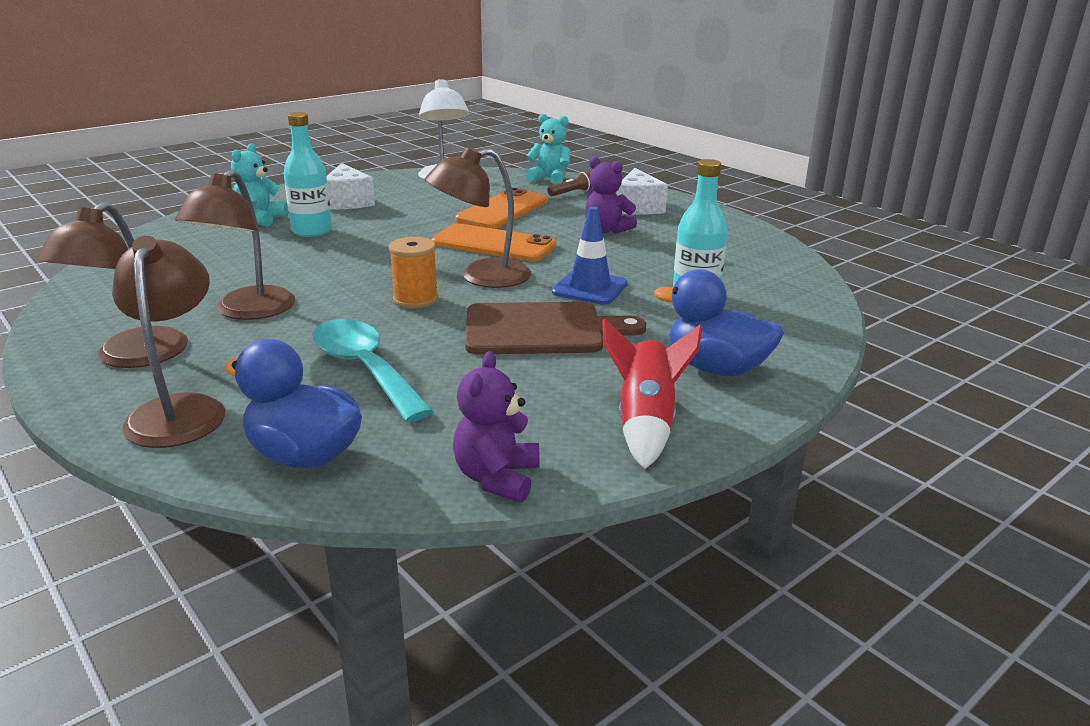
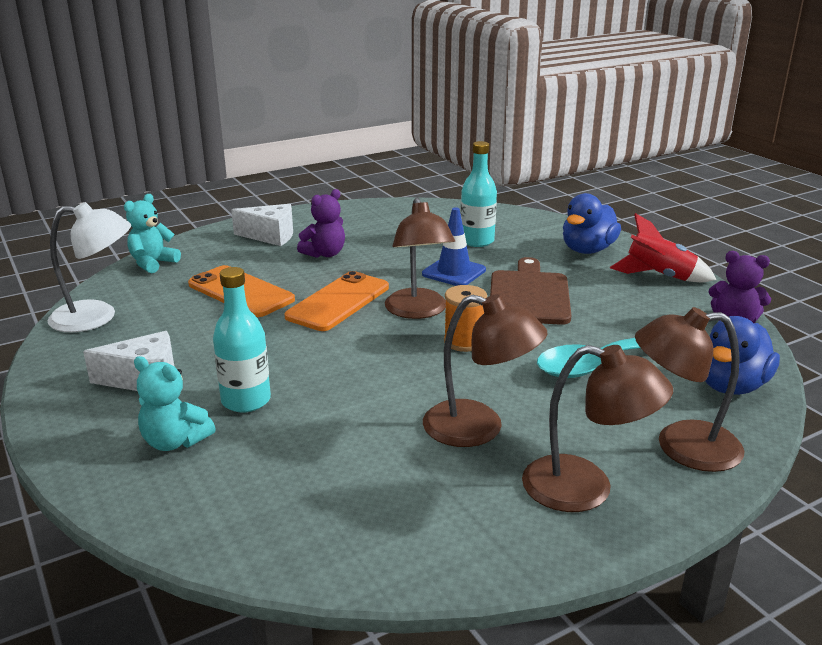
camera: 80 degrees left, 0 degrees up
(571, 193) = (209, 258): brown flashlight -> none

